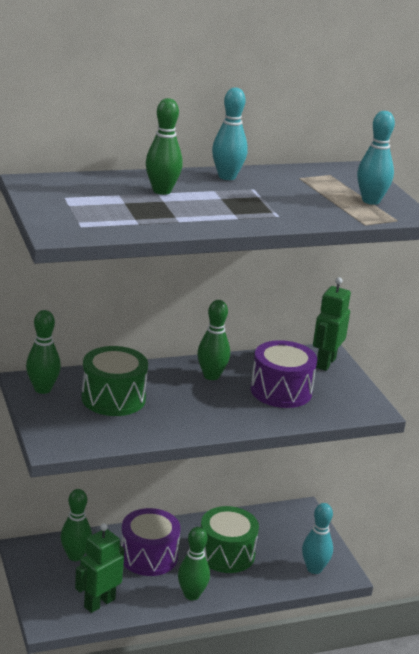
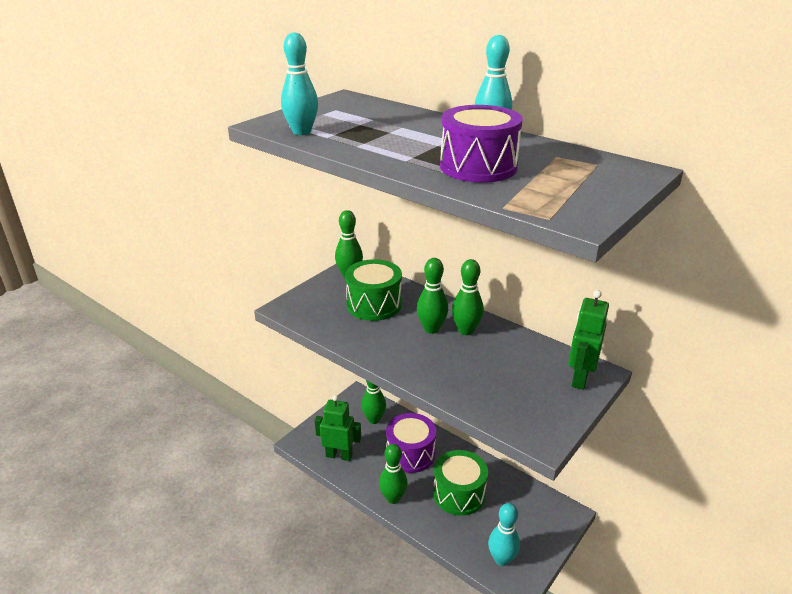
camera: 60 degrees right, 5 degrees up
(162, 191) = (408, 127): green bowling pin -> green bowling pin (431, 329)
(281, 391) = (494, 373): purple drum -> purple drum (478, 167)
(325, 363) = (579, 378): green robot -> green robot turned 60 degrees counterclockwise
(371, 201) = (573, 195): turquoise bowling pin -> turquoise bowling pin (301, 132)

